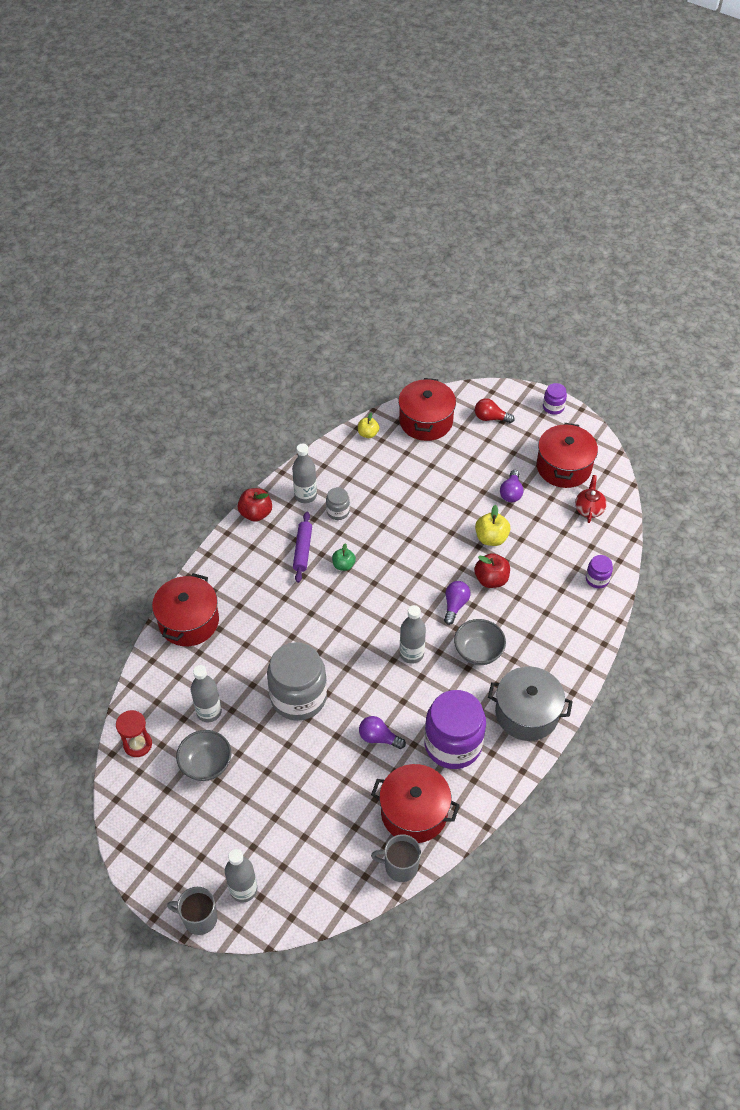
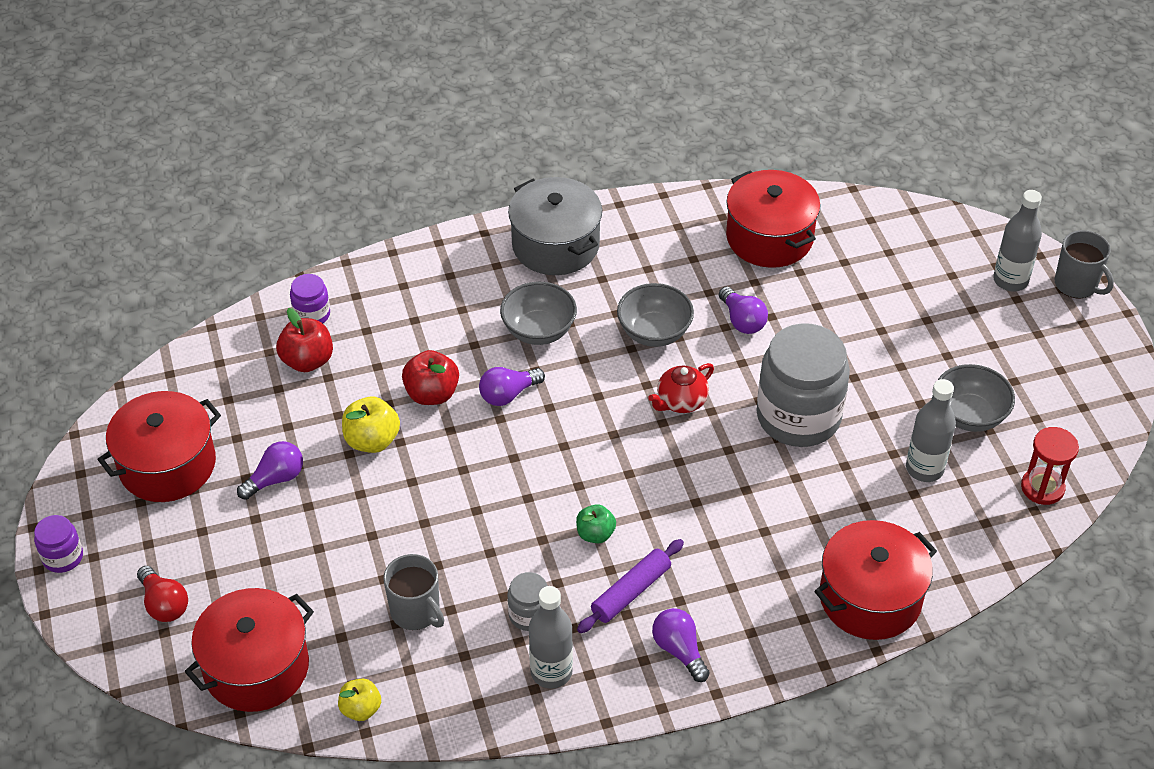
camera: 140 degrees left, 5 degrees down
(256, 513) = (648, 695): red apple -> red apple (307, 361)
(258, 539) = (679, 650): none -> purple light bulb
(400, 866) = (827, 206): grey mug -> grey mug (416, 612)
(411, 654) = (618, 377): grey bottle -> none
(418, 694) = (654, 332): none -> grey bowl
(453, 744) = (666, 267): purple jar -> none
(589, 509) = (212, 393): red teapot -> red teapot (681, 402)

